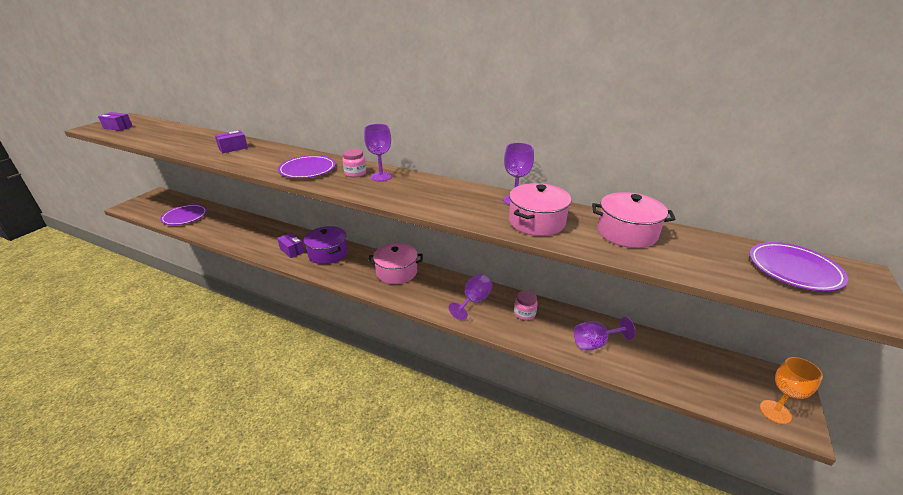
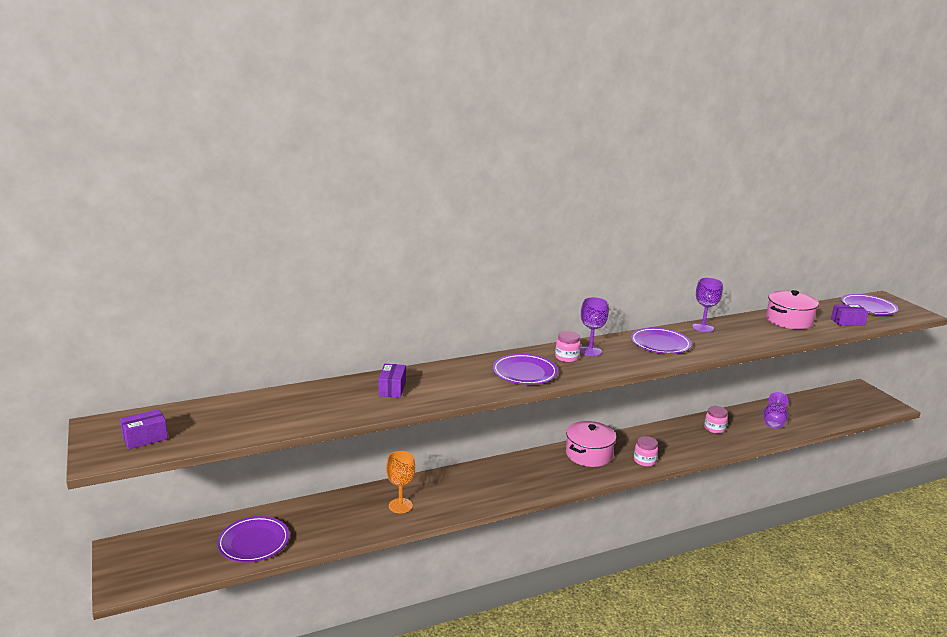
camera: 50 degrees left, 10 degrees down
(292, 250) = (468, 493): purple box -> purple box (847, 322)
(328, 253) = (505, 475): purple pot -> none
(419, 299) = (644, 461): none -> pink jar
(442, 194) = (660, 344): none -> purple plate
(474, 301) = (676, 440): purple goblet -> none
(536, 222) = (745, 335): pink pot -> none
(775, 412) = (878, 405): orange goblet -> orange goblet (400, 506)

